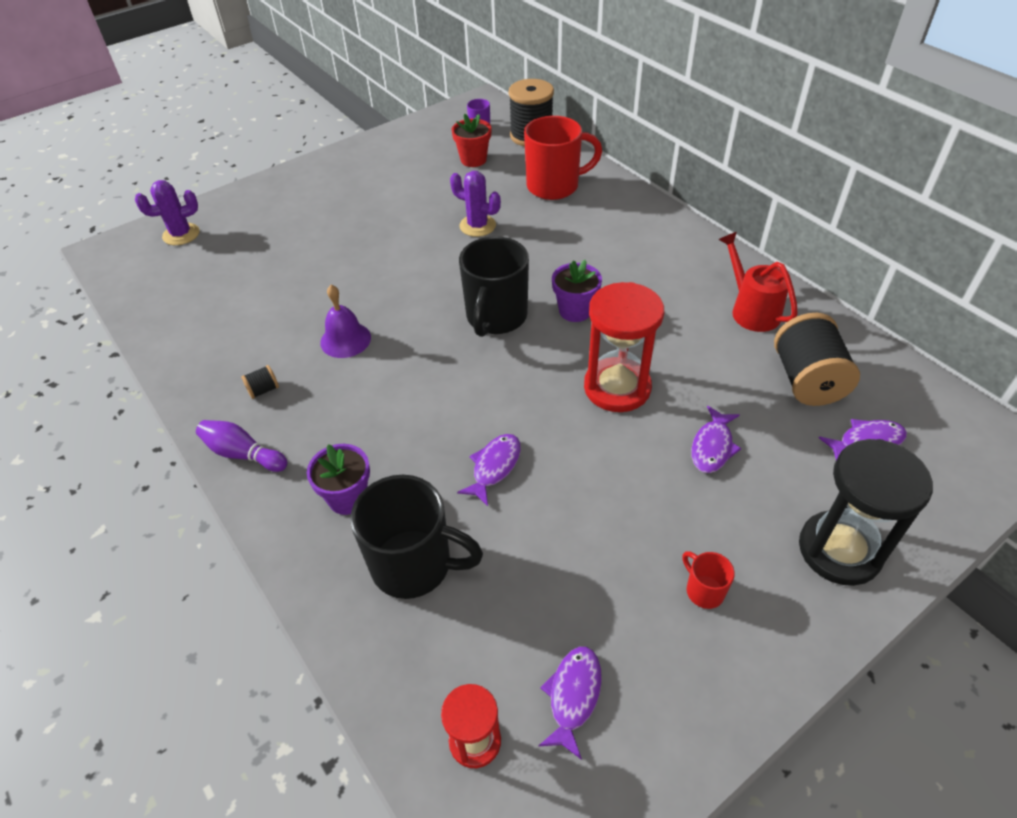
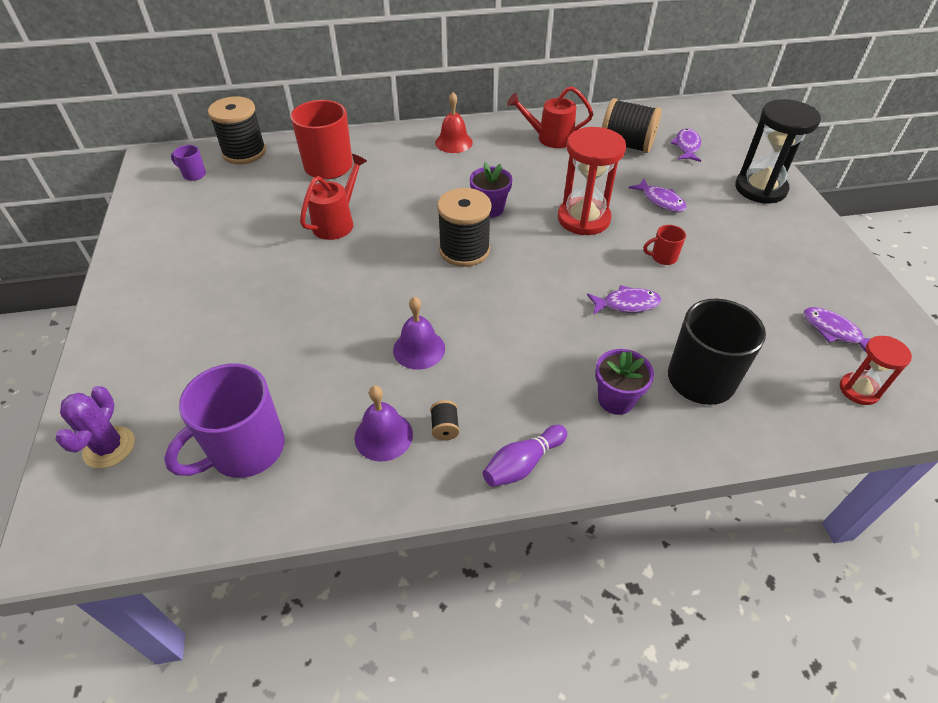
camera: 65 degrees left, 0 degrees up
(200, 293) = (245, 450): none -> purple mug
(241, 358) = (383, 436): none -> purple bell
(473, 160) = (239, 194): red flower pot -> none
(477, 226) = (337, 222): purple cactus -> red watering can
(494, 467) = (626, 304): purple fish -> purple fish turned 120 degrees clockwise
(496, 317) = (464, 250): black mug -> black spool
(668, 243) = (453, 142): none -> red bell
(704, 590) = (772, 248): red mug -> red mug (663, 257)

